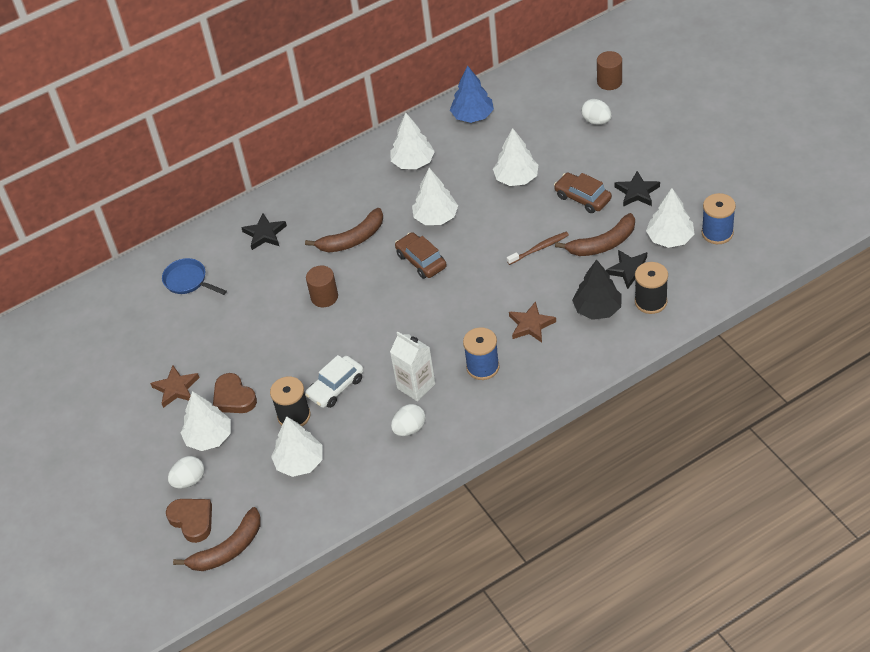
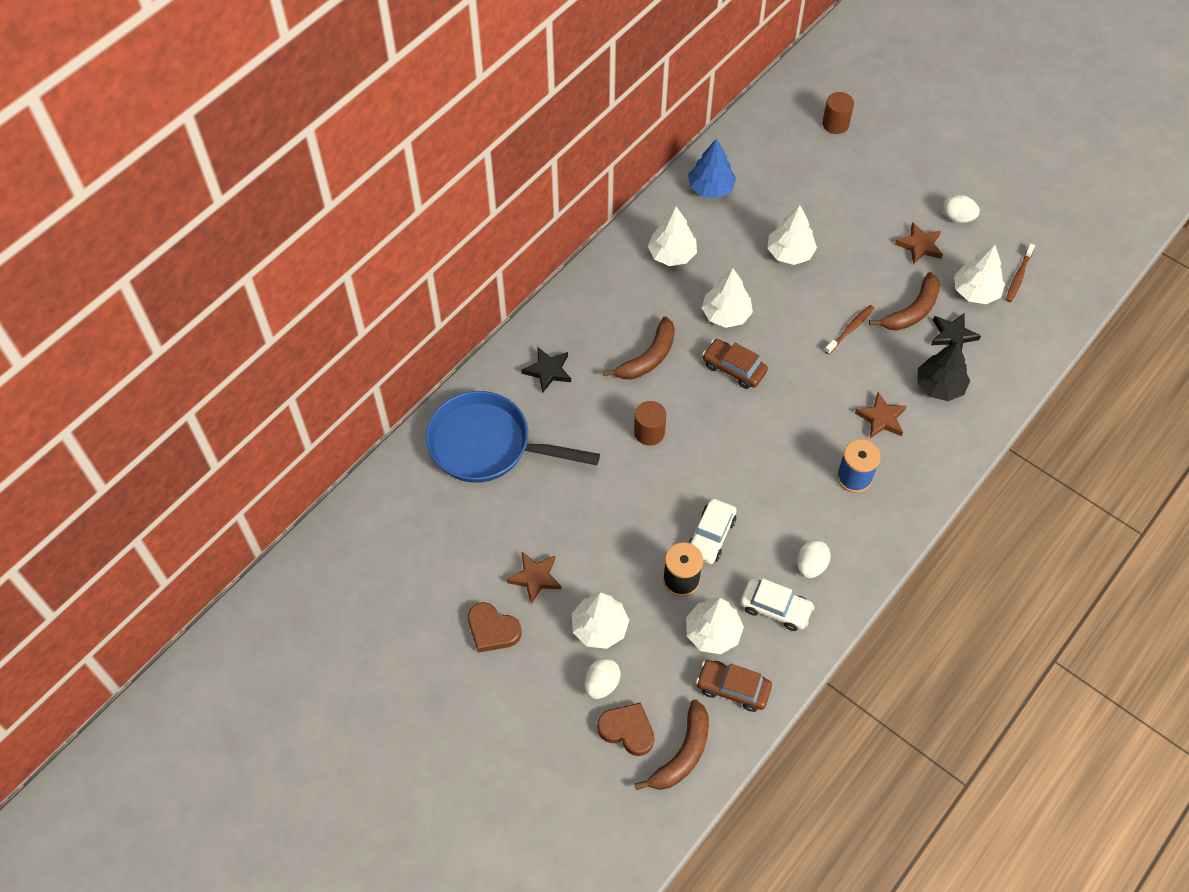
camera: 25 degrees left, 10 degrees up
(188, 281) = (488, 445): blue pan -> blue pan, size x2.02
(233, 397) = (605, 574): brown heart -> brown heart (492, 630)
(362, 455) = (775, 608): none -> white car
(416, 386) = (795, 515): white carton -> none
(582, 198) = (868, 262): brown car -> brown car (733, 688)
(596, 121) = (842, 172): white egg -> white egg (957, 217)
(637, 192) = (920, 245): black star -> brown star
(650, 301) = (988, 366): black spool -> none
(717, 233) = (1018, 276): blue spool -> brown toothbrush

